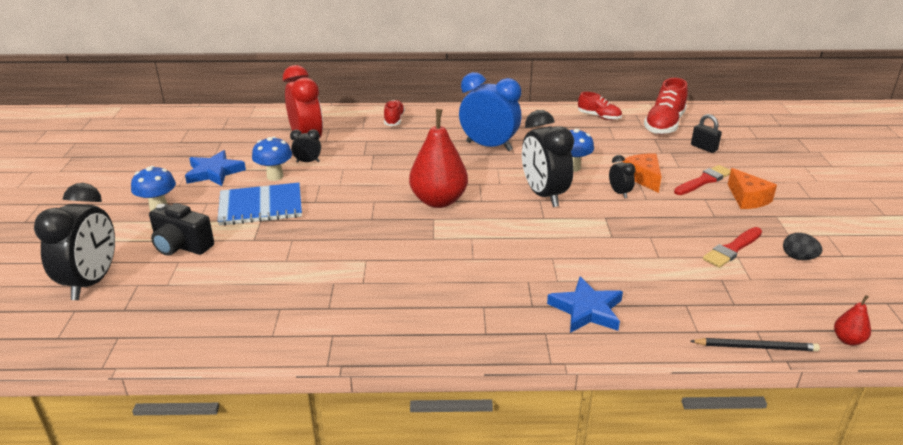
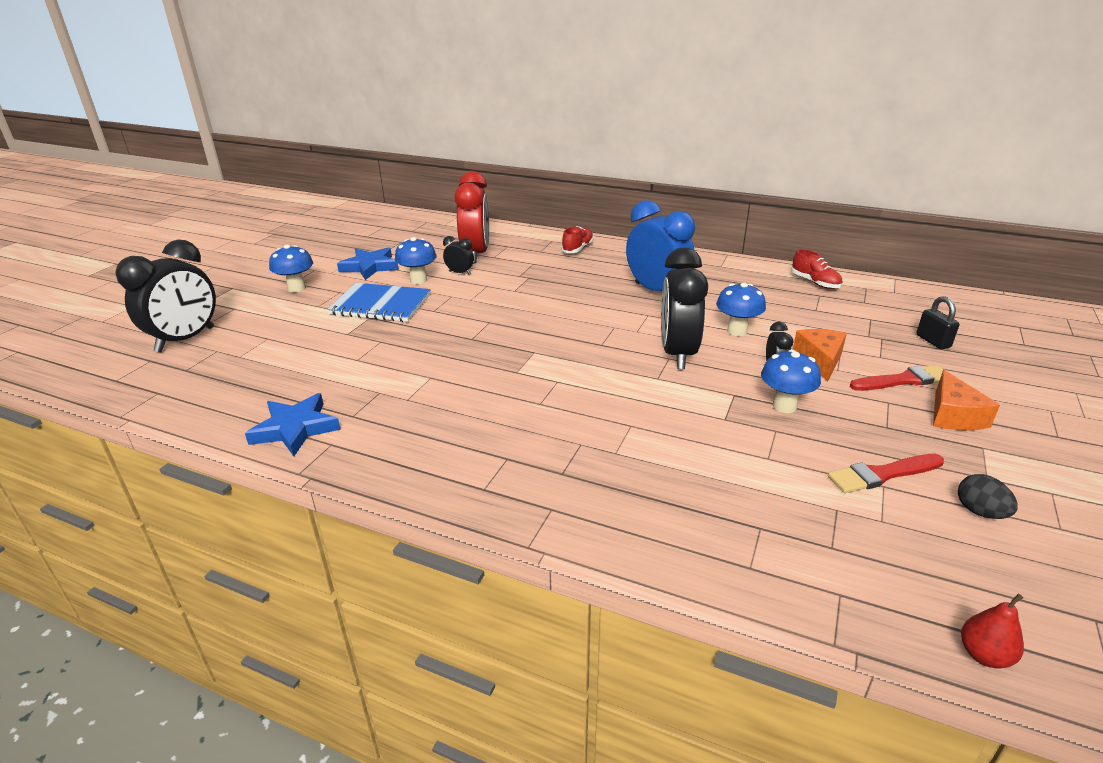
camera: 25 degrees right, 0 degrees up
(181, 246) = (282, 325): black camera -> none
(438, 201) = (555, 335): red pear -> none
(586, 310) = (623, 496): blue star -> blue star (295, 428)
(643, 217) = (784, 406): none -> blue mushroom
(664, 125) = (895, 305): red shoe -> none
(756, 347) = (821, 616): black pencil -> none

